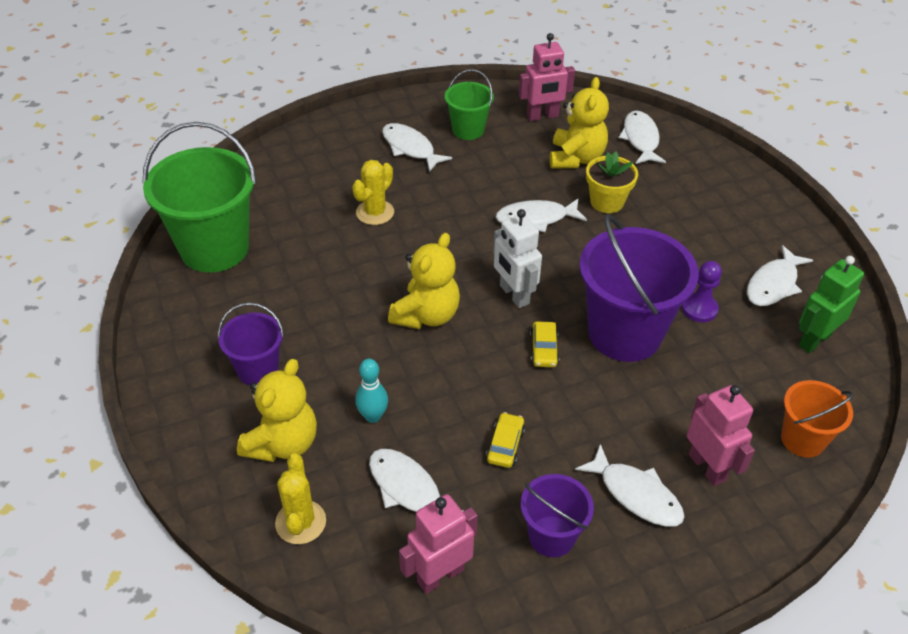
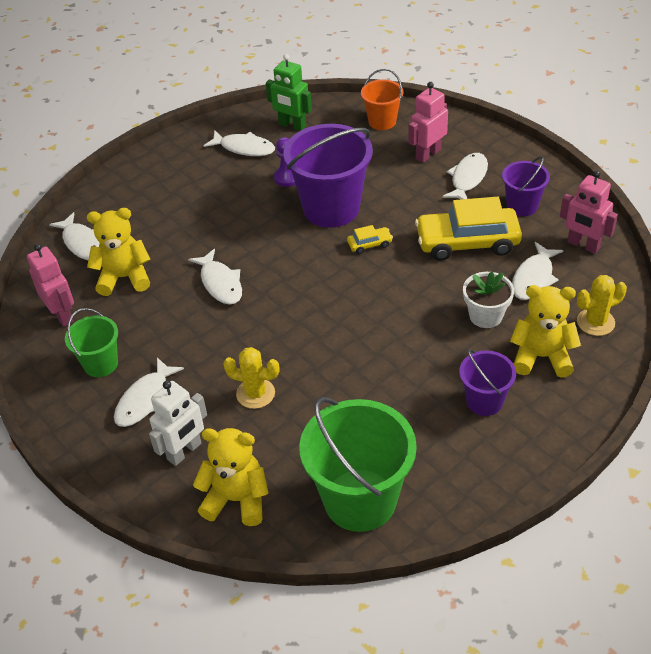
camera: 105 degrees left, 0 degrees up
(373, 416) = (485, 316): turquoise bowling pin -> white flower pot
(426, 315) = (368, 317): yellow teddy bear -> yellow teddy bear (237, 499)
(505, 445) = (467, 242): yellow car -> yellow car, size x2.30
(514, 295) = (320, 274): white robot -> white robot (184, 452)
(607, 202) = (181, 246): yellow flower pot -> none
(640, 139) = (82, 243): white fish -> white fish turned 105 degrees counterclockwise

